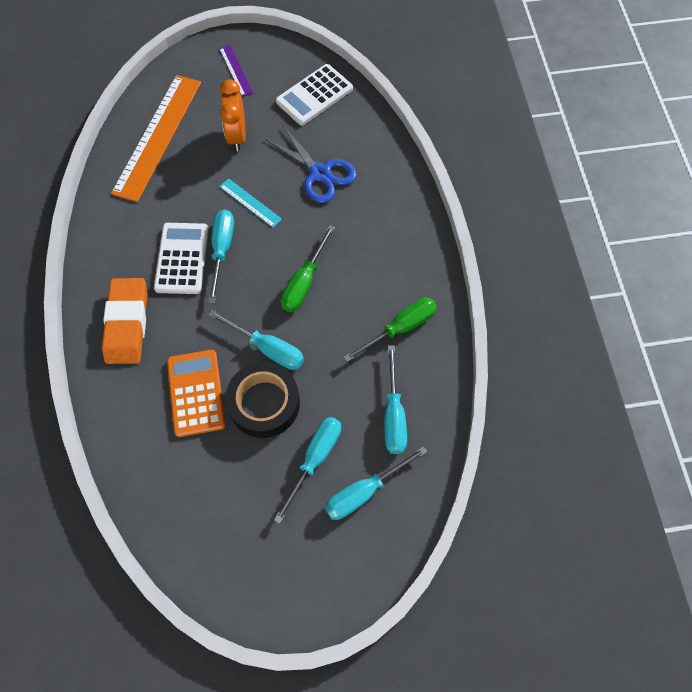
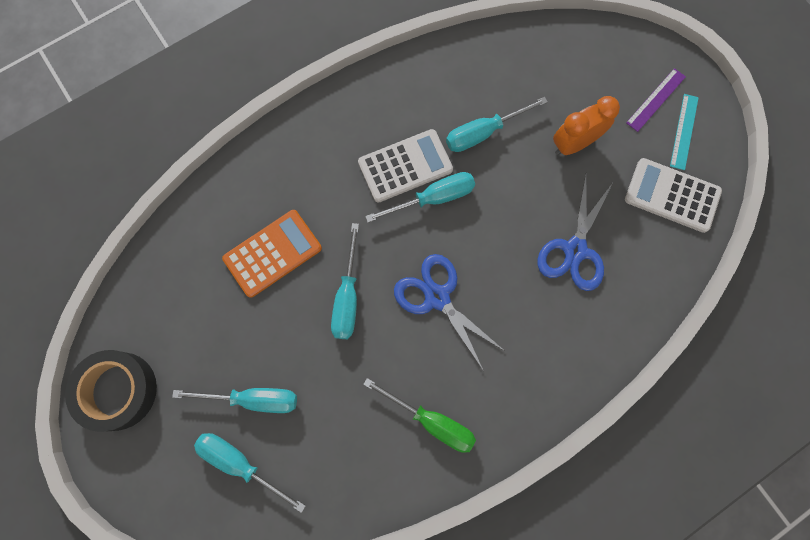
camera: 65 degrees right, 10 degrees up
(127, 323) = (314, 154): orange eraser -> none
(158, 136) = (530, 69): orange ruler -> none
(250, 202) = (501, 197): turquoise ruler -> turquoise ruler (684, 131)
(264, 403) = (289, 322): black tape -> black tape (118, 391)
(304, 282) = (437, 297): green screwdriver -> blue scissors
(393, 415) = (332, 457): turquoise screwdriver -> turquoise screwdriver (483, 133)

